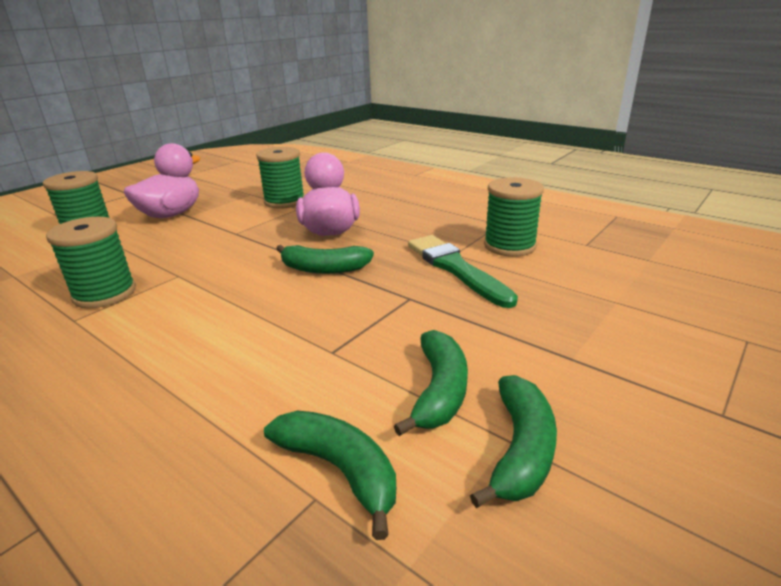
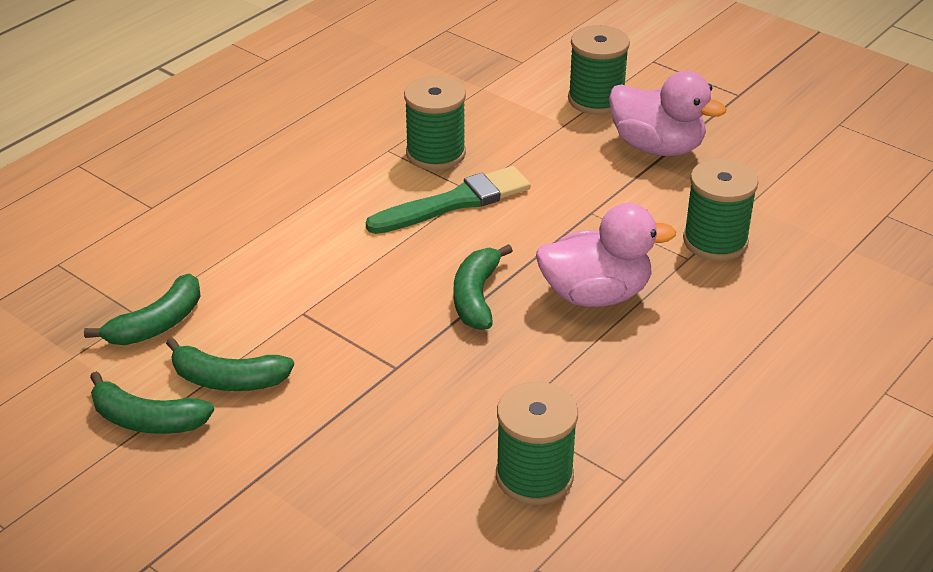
camera: 90 degrees right, 10 degrees up
(456, 268) = (466, 412): green brush -> green brush (455, 202)

